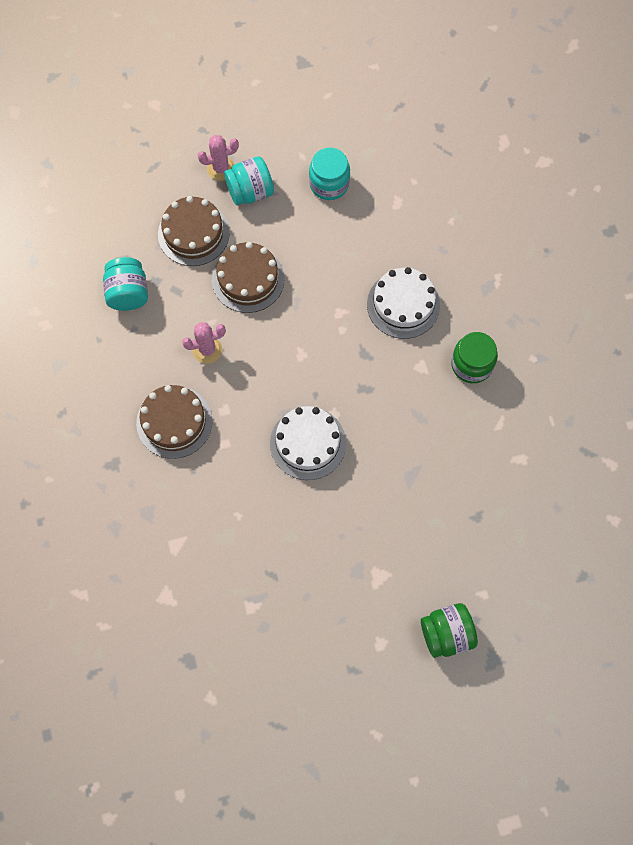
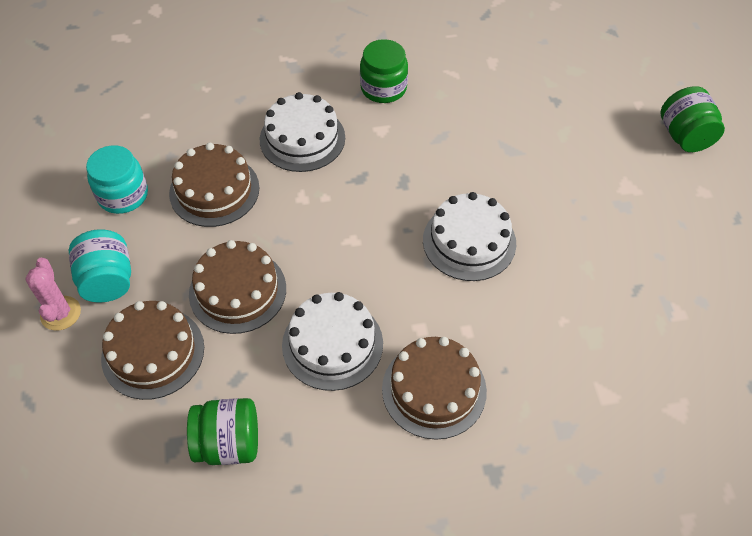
camera: 85 degrees left, 15 degrees down
(128, 293) = (228, 443): turquoise jar -> green jar
(207, 350) = (332, 344): pink cactus -> white cake
(340, 247) = (214, 190): none -> brown cake

